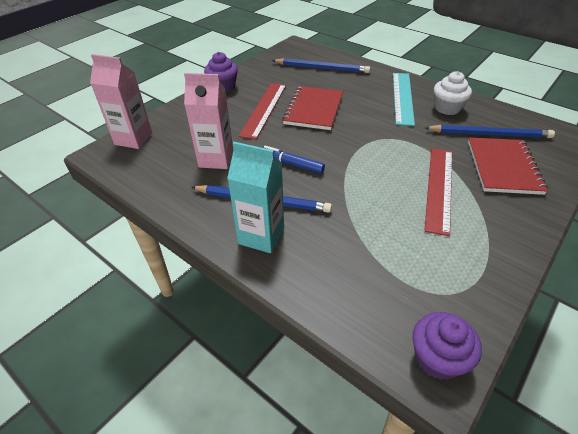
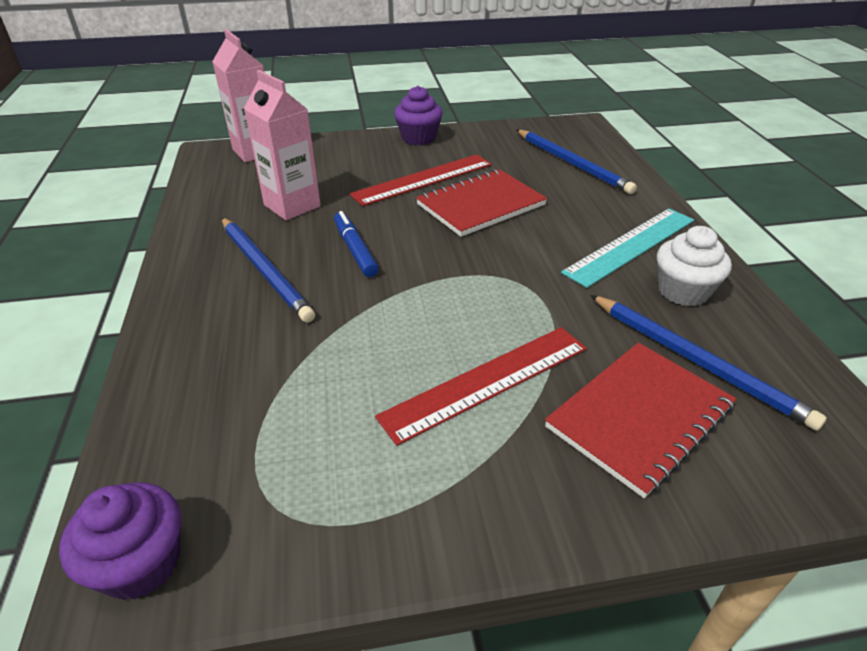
camera: 40 degrees right, 5 degrees down
(261, 236) = (206, 303): turquoise carton -> none

